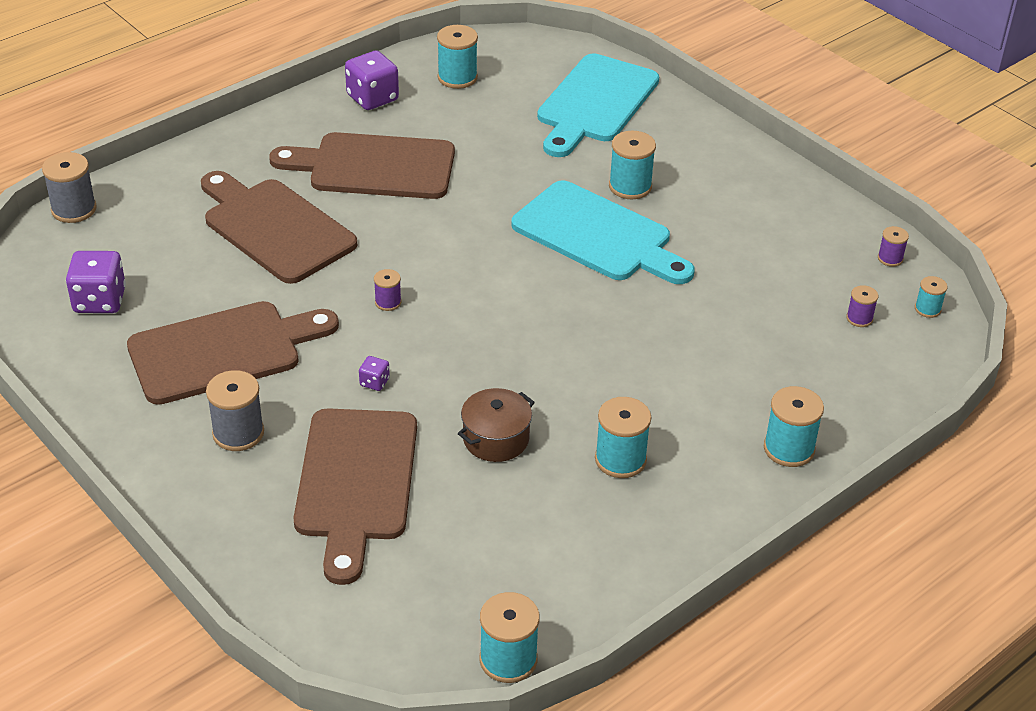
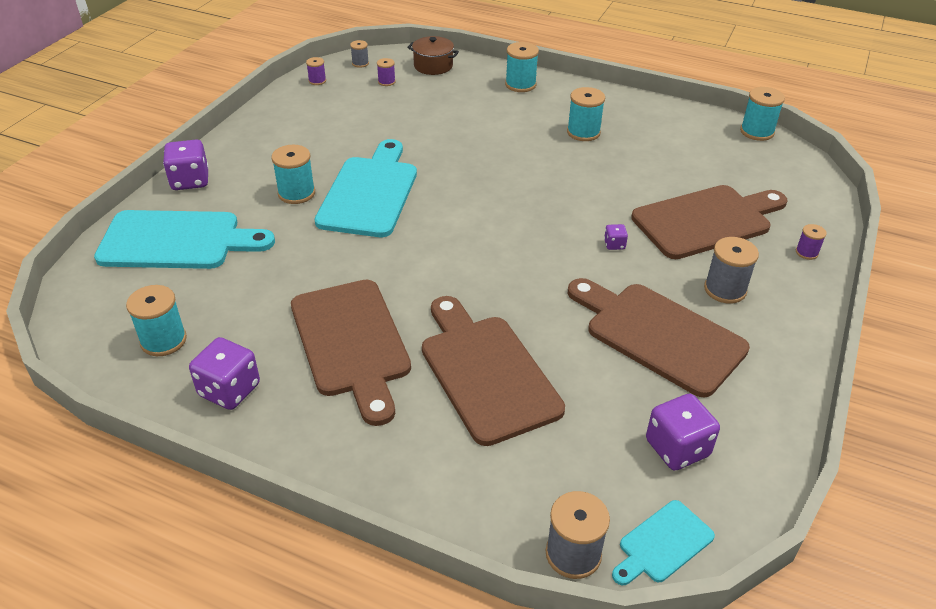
camera: 115 degrees left, 0 degrees up
(36, 253) = (662, 544): none -> turquoise cutting board
(275, 228) = (486, 372): brown cutting board -> brown cutting board turned 135 degrees clockwise
(388, 302) = (527, 268): purple spool -> purple spool (806, 252)
(496, 439) = (613, 179): brown pot -> brown pot (433, 66)
(698, 125) = (190, 181): none -> purple dice
(927, 309) = (360, 63): turquoise spool -> grey spool

